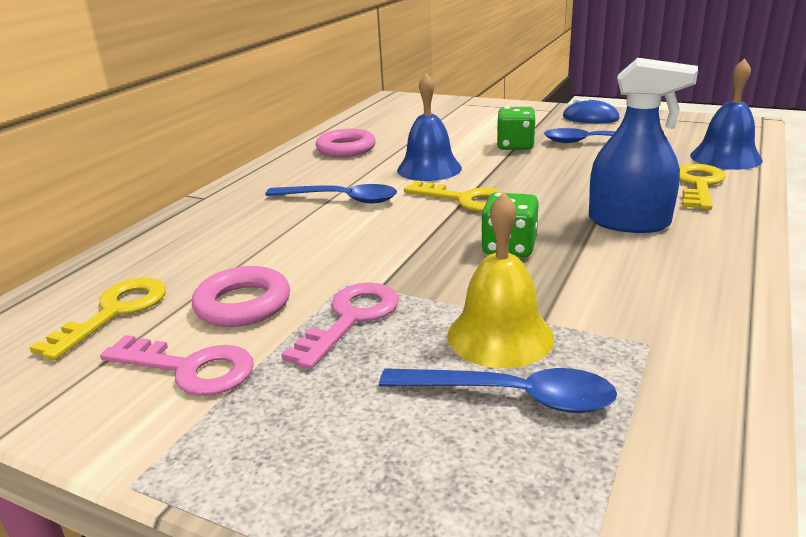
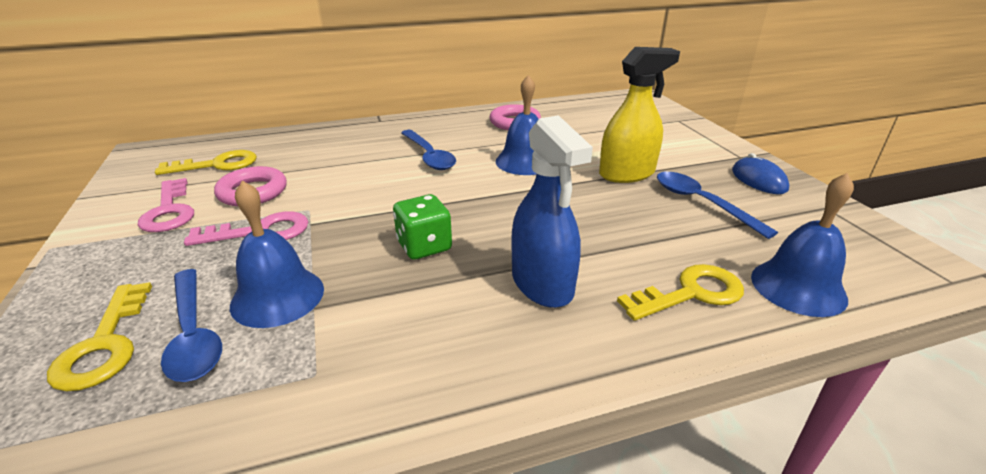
camera: 45 degrees right, 5 degrees up
(465, 199) = (488, 196): yellow key -> yellow key (105, 344)
(500, 335) = (277, 296): yellow bell -> blue bell
(515, 146) = (627, 174): green dice -> yellow spray bottle

